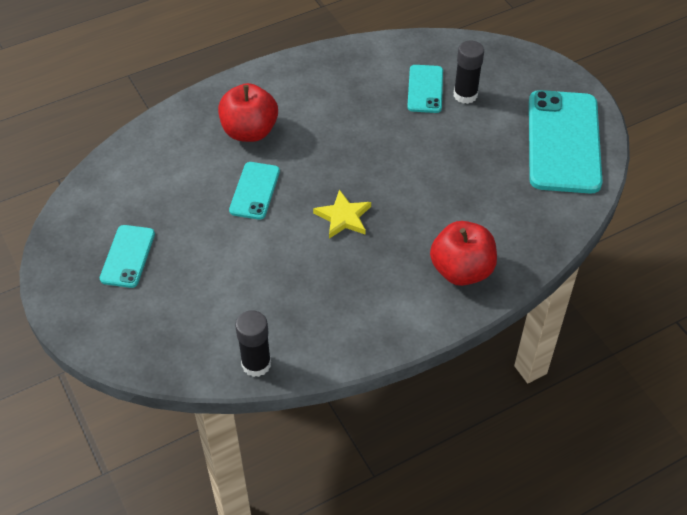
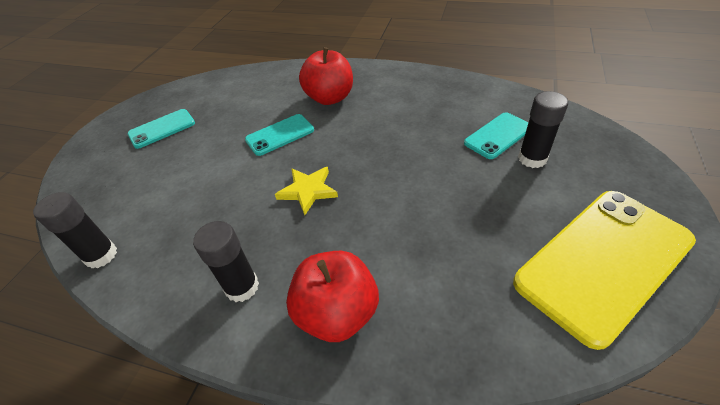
camera: 50 degrees right, 5 degrees down
(387, 302) = (242, 287): none -> black glue stick
(563, 142) = (603, 262): turquoise phone -> yellow phone

